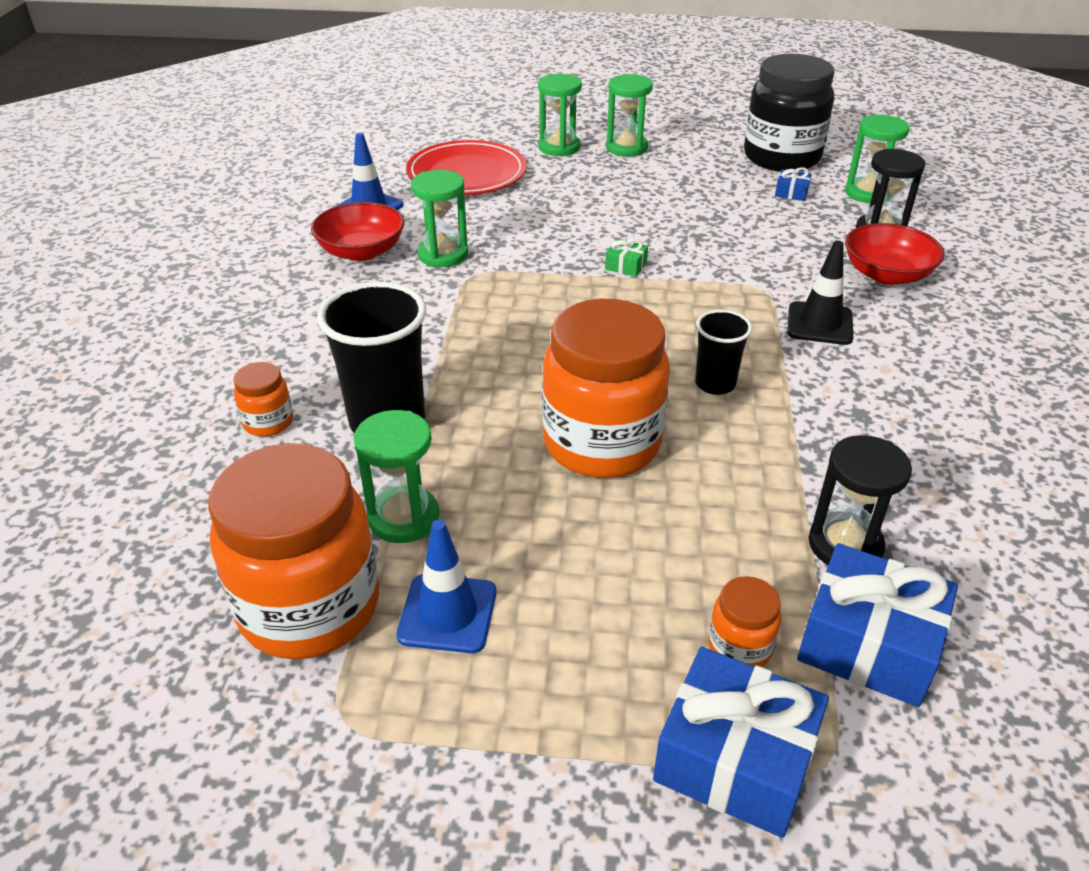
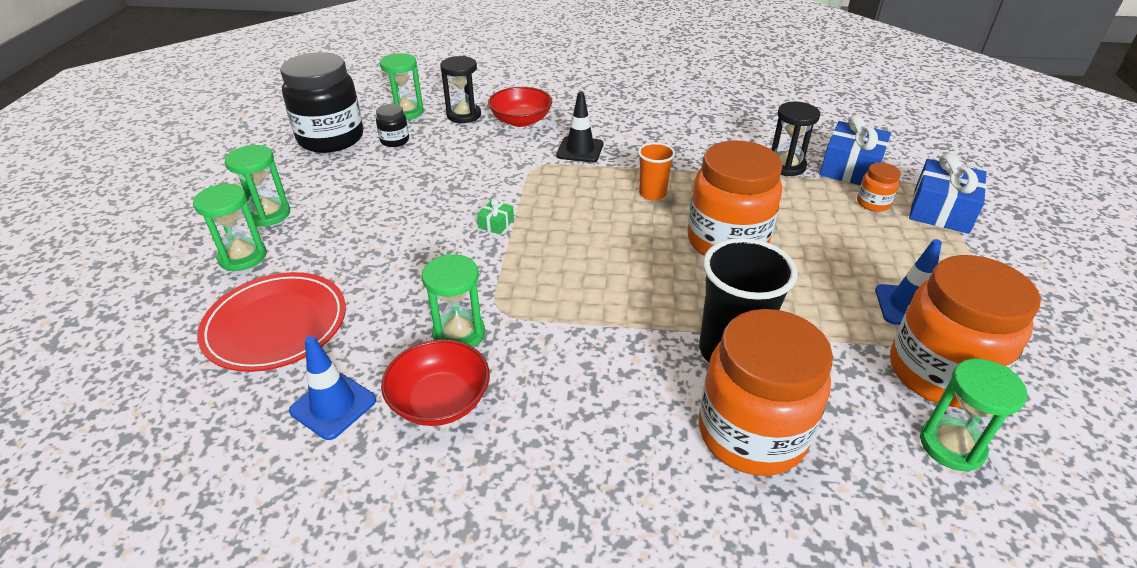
camera: 90 degrees left, 0 degrees up
(268, 422) = (751, 434): orange jar -> orange jar, size x2.28
(403, 518) = (835, 333): green hourglass -> green hourglass (951, 446)
(715, 384) = (652, 194): black cup -> orange cup
(791, 193) = (395, 141): blue gift -> black jar

